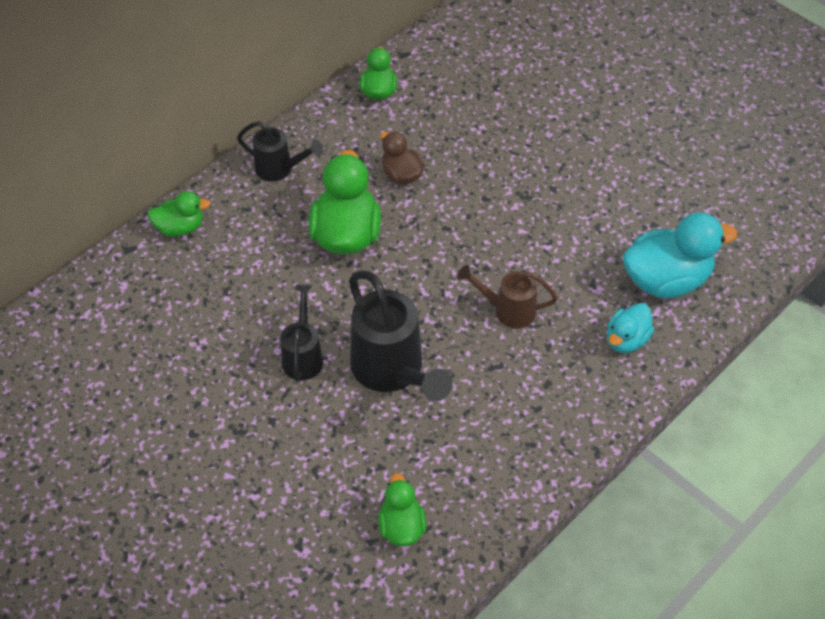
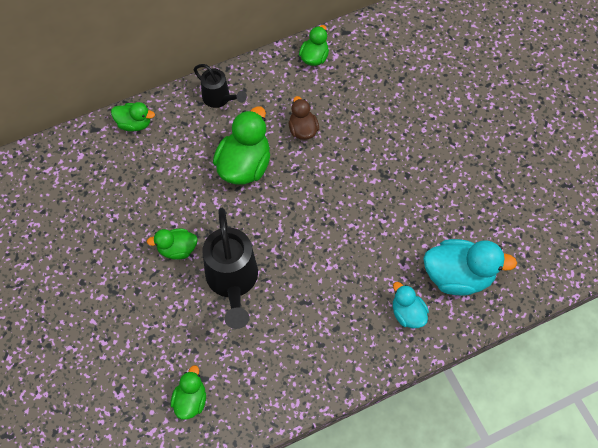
camera: 20 degrees right, 10 degrees up
(303, 356) = (177, 249): black watering can -> green duck
(508, 310) = (333, 262): brown watering can -> none
(626, 340) = (407, 313): turquoise duck -> turquoise duck turned 90 degrees clockwise

